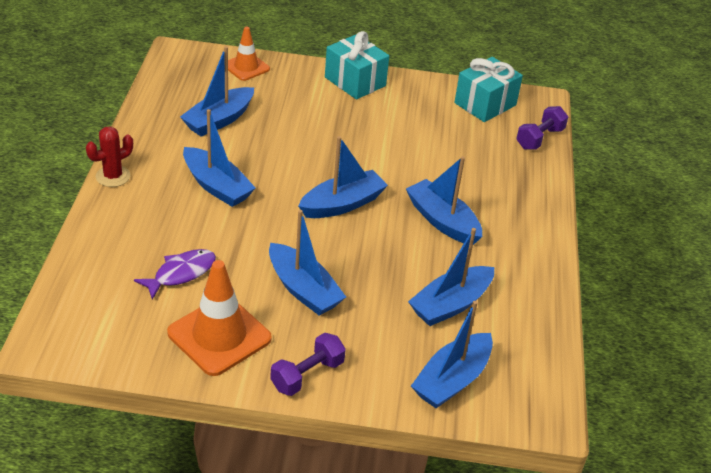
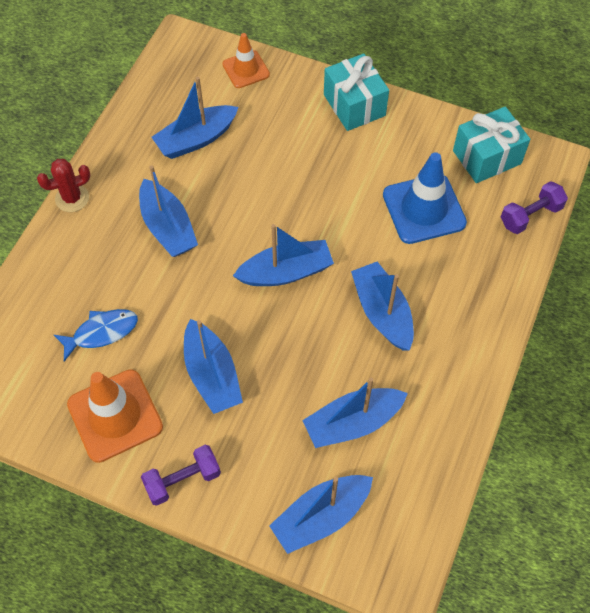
camera: 20 degrees right, 20 degrees up
(181, 273) = (102, 332): purple fish -> blue fish
(447, 145) = (424, 209): none -> blue traffic cone

